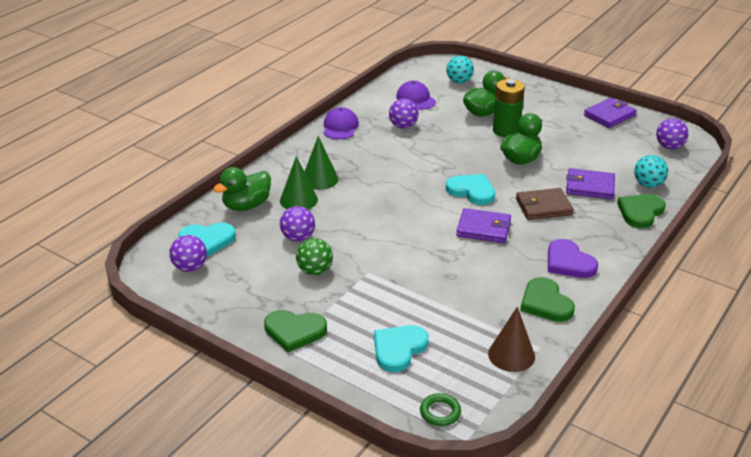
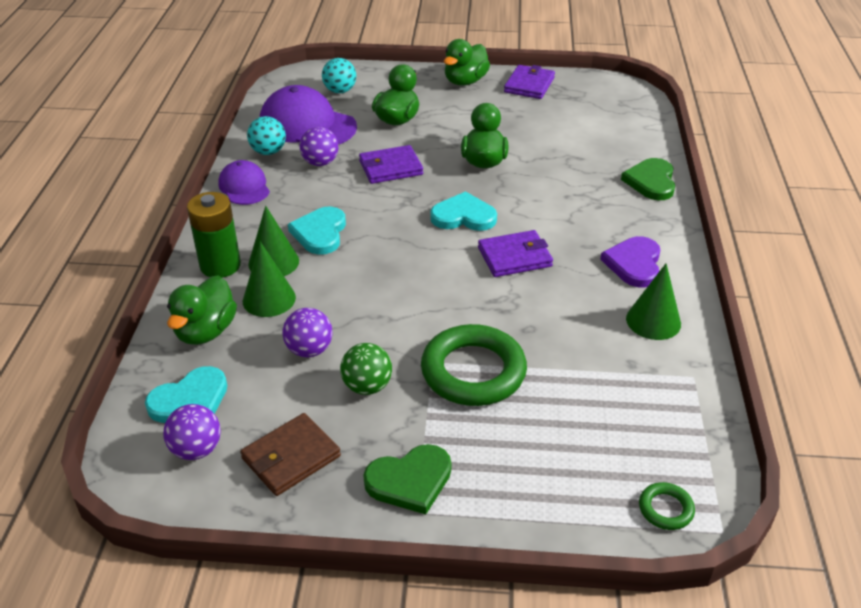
camera: 30 degrees left, 5 degrees up
(389, 287) = (473, 371): none -> green ring
(398, 349) = (551, 448): turquoise heart -> turquoise heart (320, 233)
(416, 99) = (307, 125): purple cap -> purple cap, size x1.76
(506, 131) = (439, 133): green battery -> green battery (220, 265)
(511, 355) = (674, 399): brown cone -> none
(543, 207) = (554, 209): brown wallet -> brown wallet (291, 457)
(545, 303) = (653, 321): green heart -> green cone
(560, 99) = (465, 81): none -> green duck
(568, 262) = (634, 264): purple heart -> purple heart turned 75 degrees clockwise
(590, 186) = (579, 170): purple wallet -> purple wallet (391, 168)
(648, 184) = (631, 149): turquoise ball -> turquoise ball (268, 152)
(669, 147) = (614, 102): purple ball -> none

